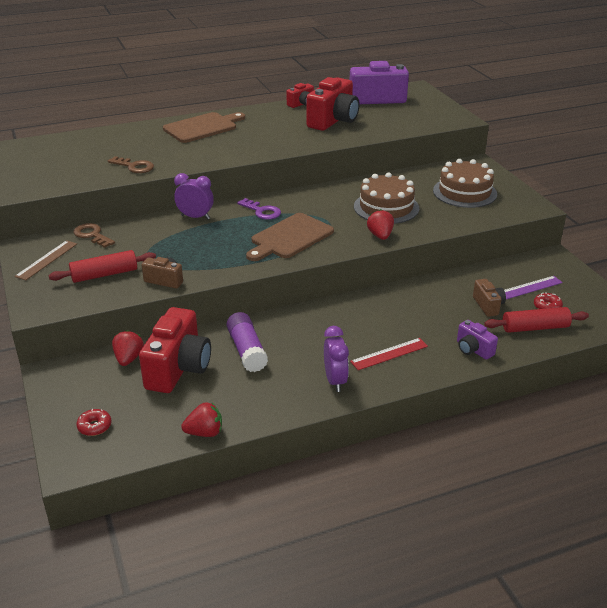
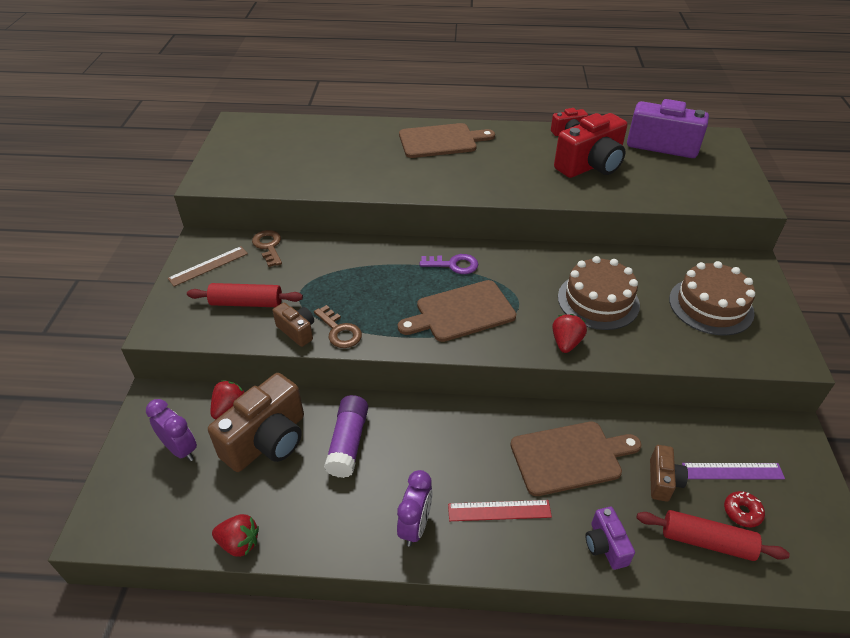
camera: 25 degrees right, 10 degrees up
(94, 426) = (146, 487): red donut -> none
(134, 167) = (338, 178): brown key -> brown key (339, 331)
(178, 368) = (267, 441): red camera -> brown camera
(195, 217) = (381, 252): purple clock -> purple clock (180, 449)
(262, 211) = (454, 265): purple key -> purple key turned 60 degrees counterclockwise
(418, 311) = (570, 457): none -> brown cutting board

